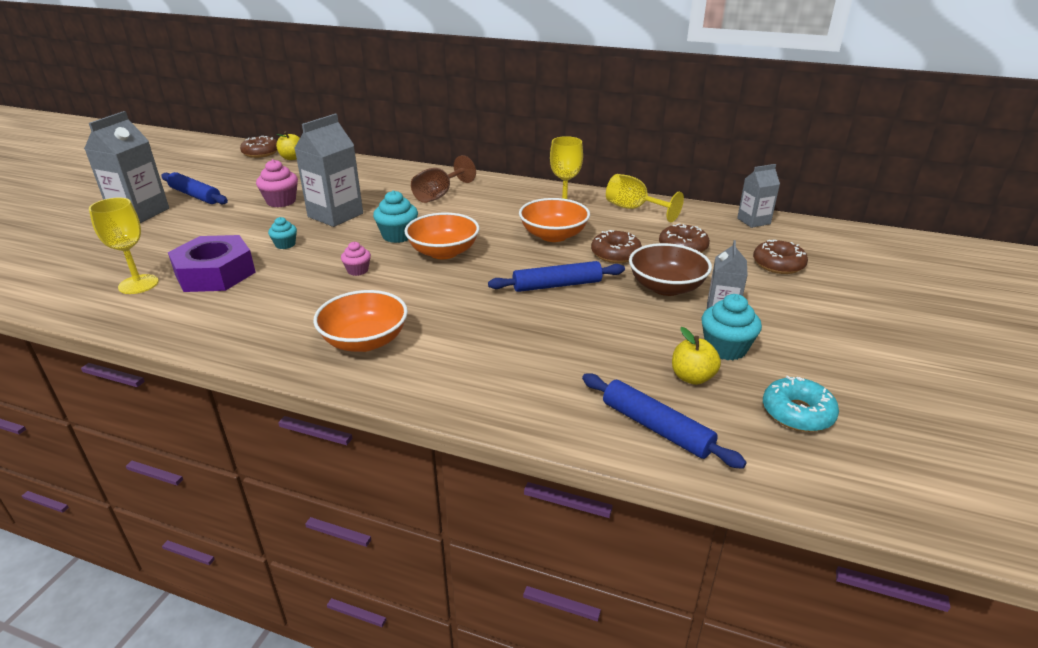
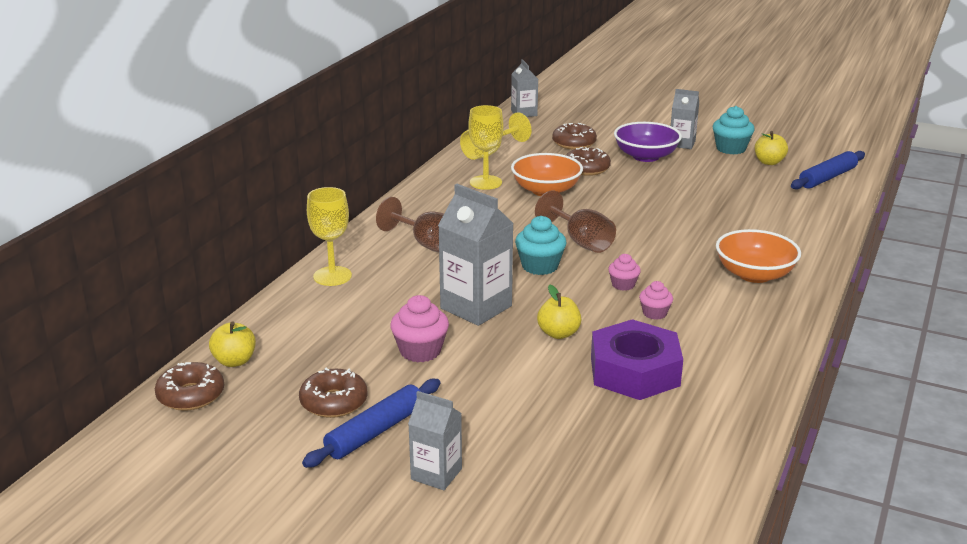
camera: 85 degrees left, 5 degrees down
(138, 284) = (666, 422): yellow goblet -> yellow goblet (332, 276)
(140, 213) = (436, 474): grey carton -> grey carton, size x0.59
(285, 244) = (558, 333): turquoise cupcake -> yellow apple
(302, 284) = (654, 313): none -> pink cupcake
(443, 252) = (581, 242): orange bowl -> brown goblet
(557, 285) = (646, 195): blue rolling pin -> none
(666, 287) = (646, 156): brown bowl -> purple bowl
(778, 264) = (605, 117): brown donut -> brown donut (334, 402)
(797, 413) = (797, 140): turquoise donut -> none

